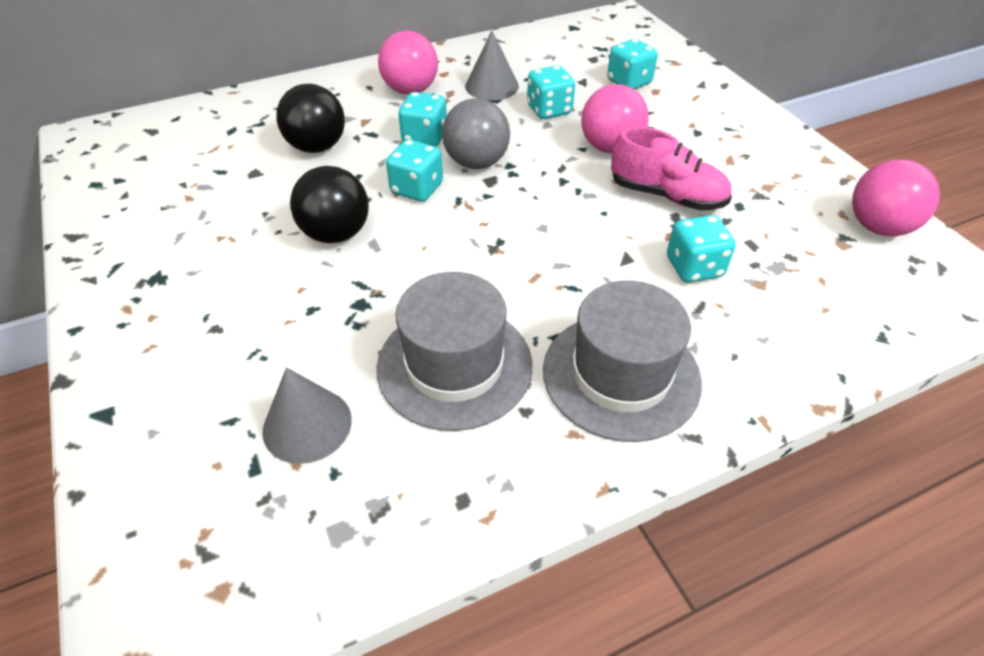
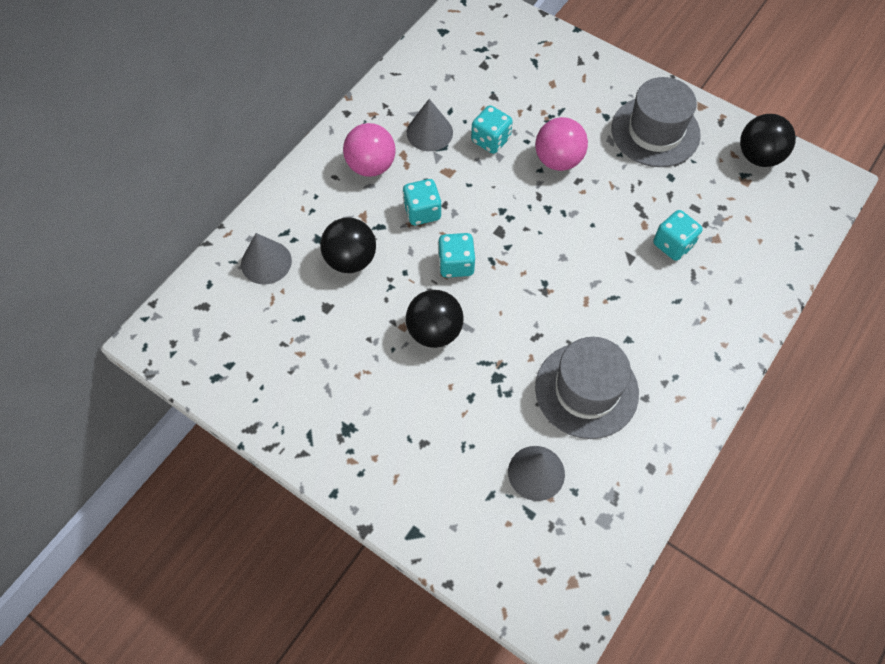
camera: 30 degrees left, 15 degrees up
(240, 121) = (266, 262): none -> grey cone
(476, 163) = (478, 219): grey ball -> none
(621, 375) = (679, 347): grey hat -> grey hat (655, 132)
(629, 82) = (527, 82): turquoise dice -> none
(666, 196) = (622, 190): pink shoe -> none
(878, 227) = (759, 156): pink ball -> black ball

